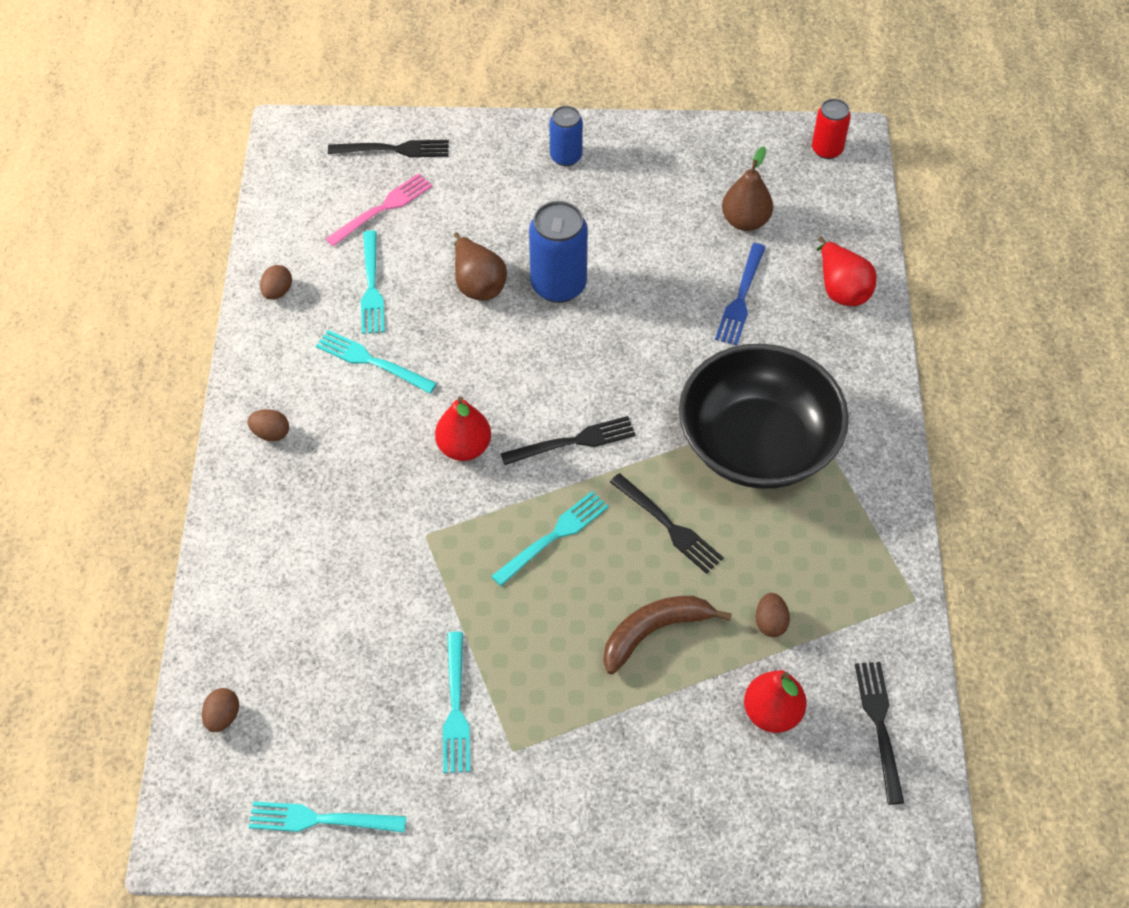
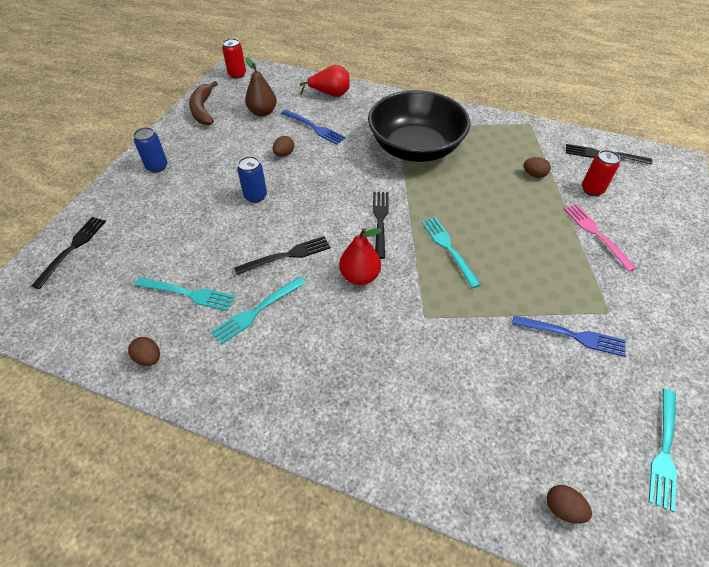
camera: 70 degrees left, 5 degrees down
(271, 433) = (289, 398): brown egg -> brown egg (284, 154)
(383, 208) = (121, 268): pink fork -> pink fork (595, 234)
(456, 708) = (573, 336): turquoise fork -> blue fork
(478, 283) = (227, 234): brown pear -> none
(558, 285) = (255, 196): blue can -> blue can, size x0.61
(654, 632) = (530, 222): brown banana -> brown banana (203, 109)
(669, 526) = (458, 196): black fork -> black fork (287, 255)
(772, 713) = (592, 190): red pear -> red can

